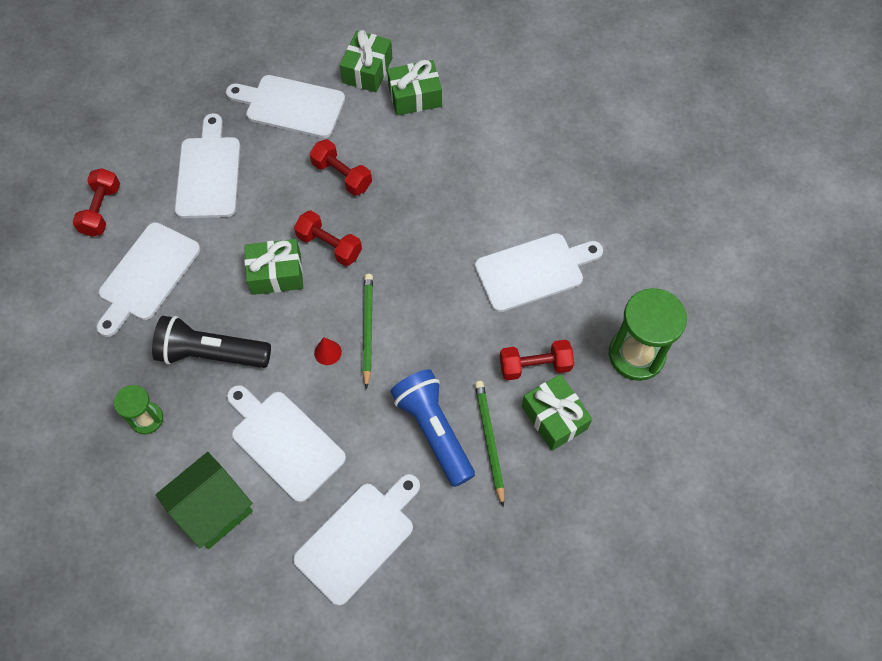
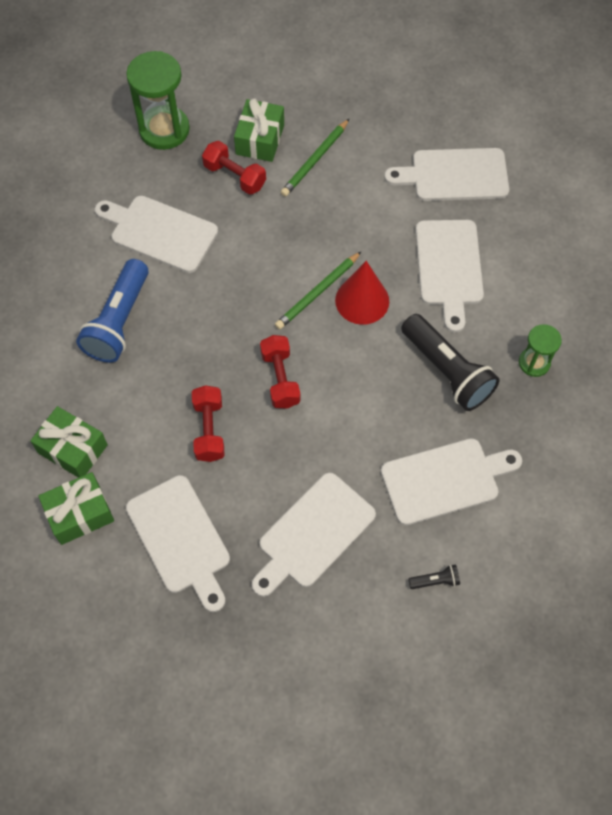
camera: 135 degrees left, 0 degrees up
(101, 210) = (435, 581): red dumbbell -> black flashlight
(213, 509) = (534, 265): green house -> none
(276, 274) = (342, 391): green gift -> none
(327, 352) = (362, 300): red cone -> red cone, size x2.04
(433, 431) = (343, 194): blue flashlight -> blue flashlight (119, 321)

